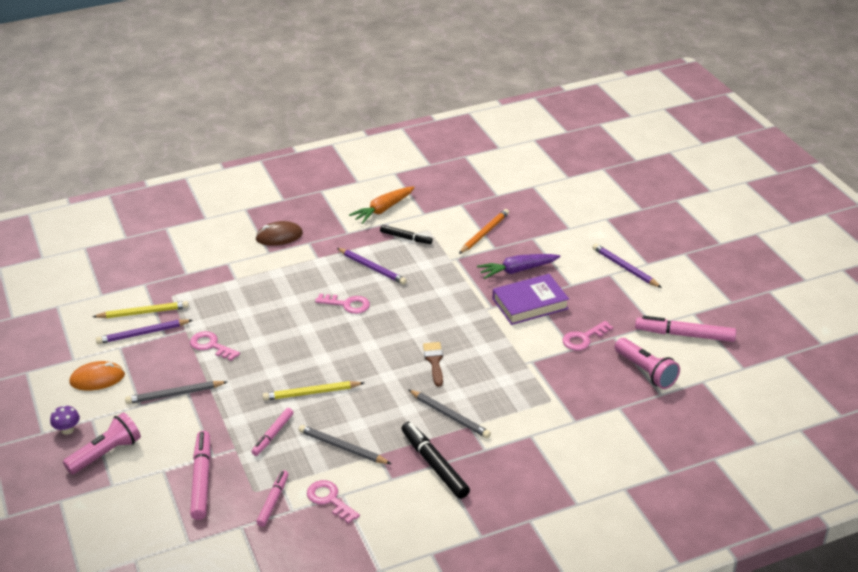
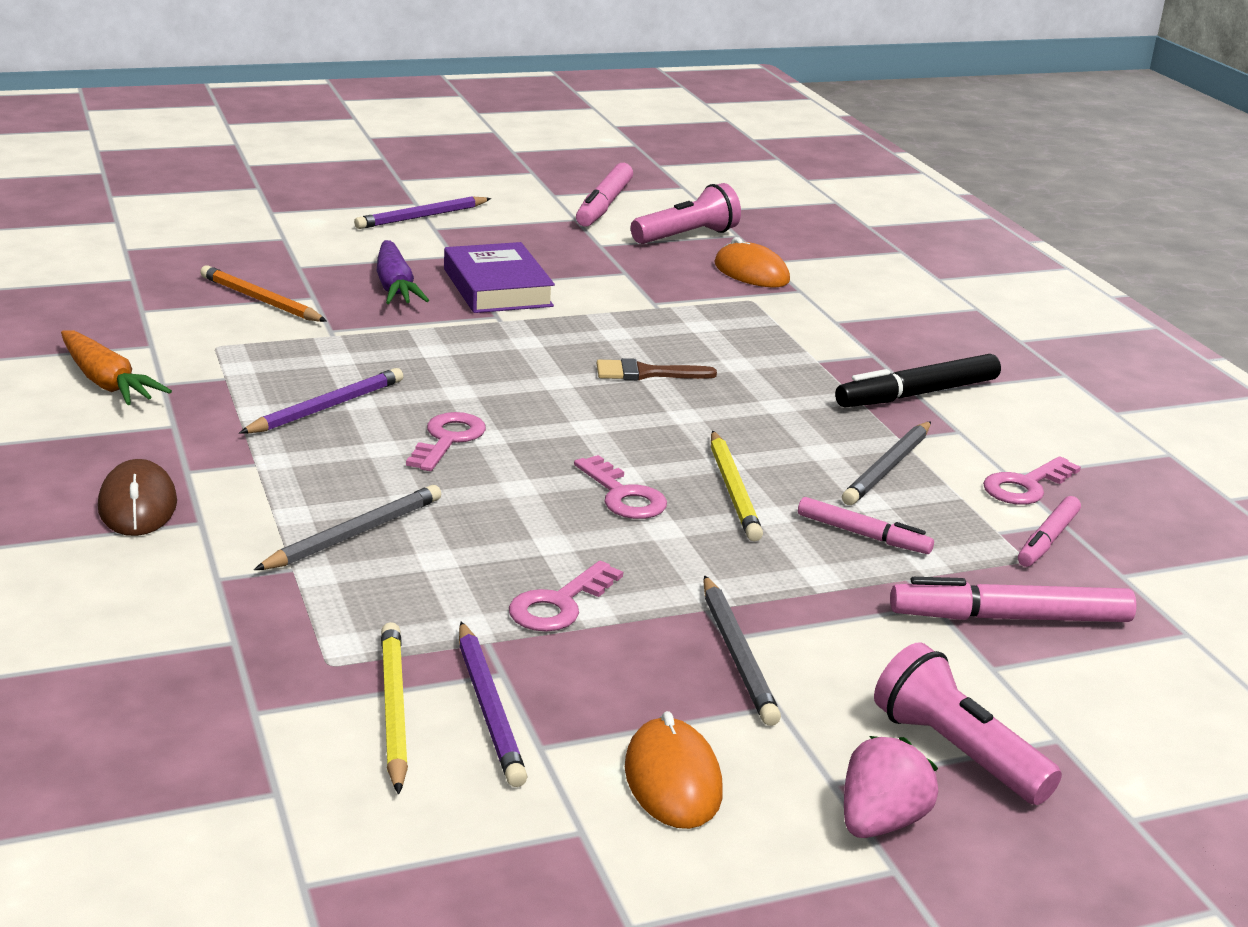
camera: 90 degrees left, 10 degrees down
(67, 430) = (880, 822): purple mushroom -> pink strawberry
(273, 501) = (1047, 540): pink marker -> pink marker turned 75 degrees counterclockwise
(406, 238) = (233, 368): black marker -> none
(450, 416) = (794, 373): grey pencil -> grey pencil (354, 534)
(583, 338) = (600, 263): pink key -> pink key (623, 495)
(595, 400) = (751, 272): none -> orange mouse

